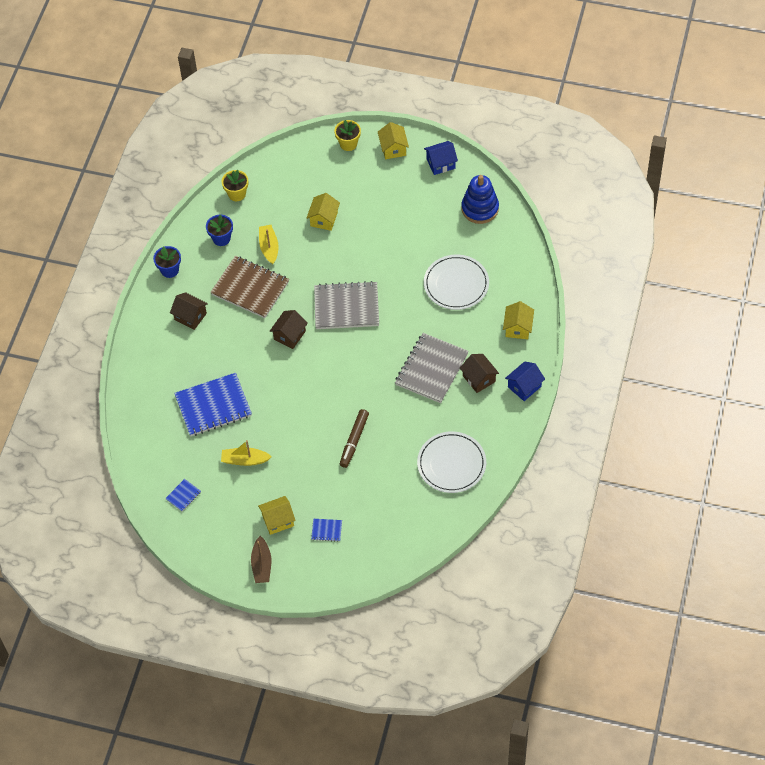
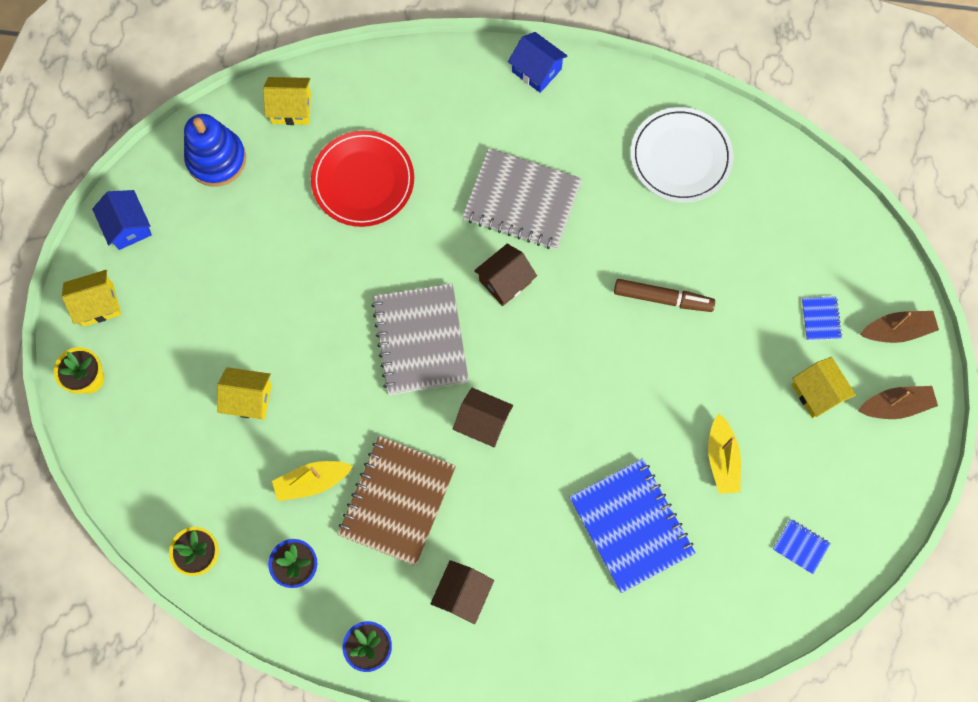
camera: 100 degrees left, 15 degrees up
(312, 575) = (897, 330): none -> brown boat
(456, 284) = (363, 181): white plate -> red plate
(479, 378) = (530, 133): brown house -> brown house (505, 281)
(518, 328) = (435, 87): yellow house -> yellow house (291, 108)

